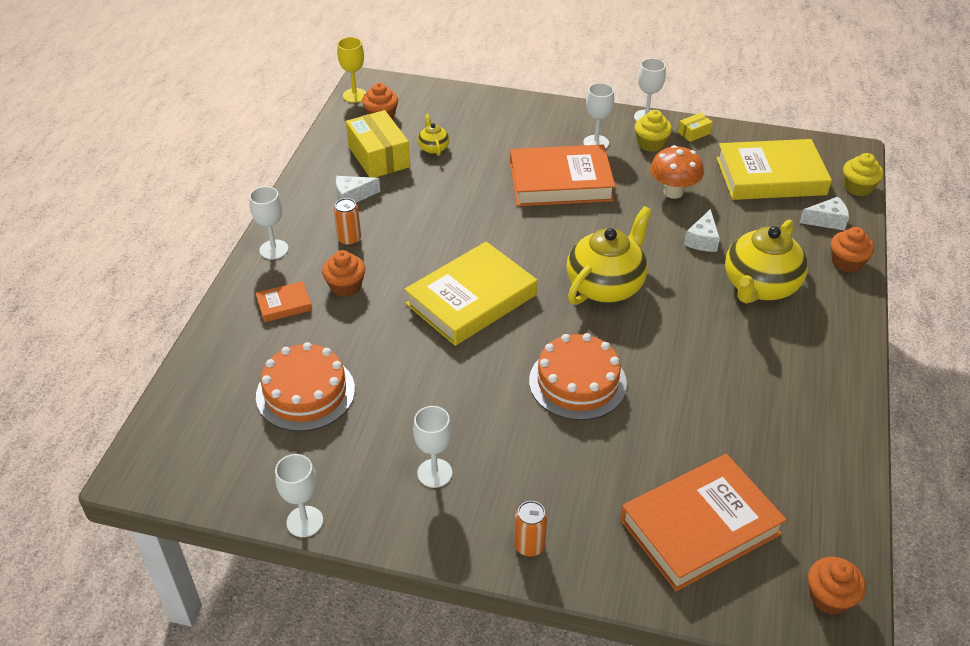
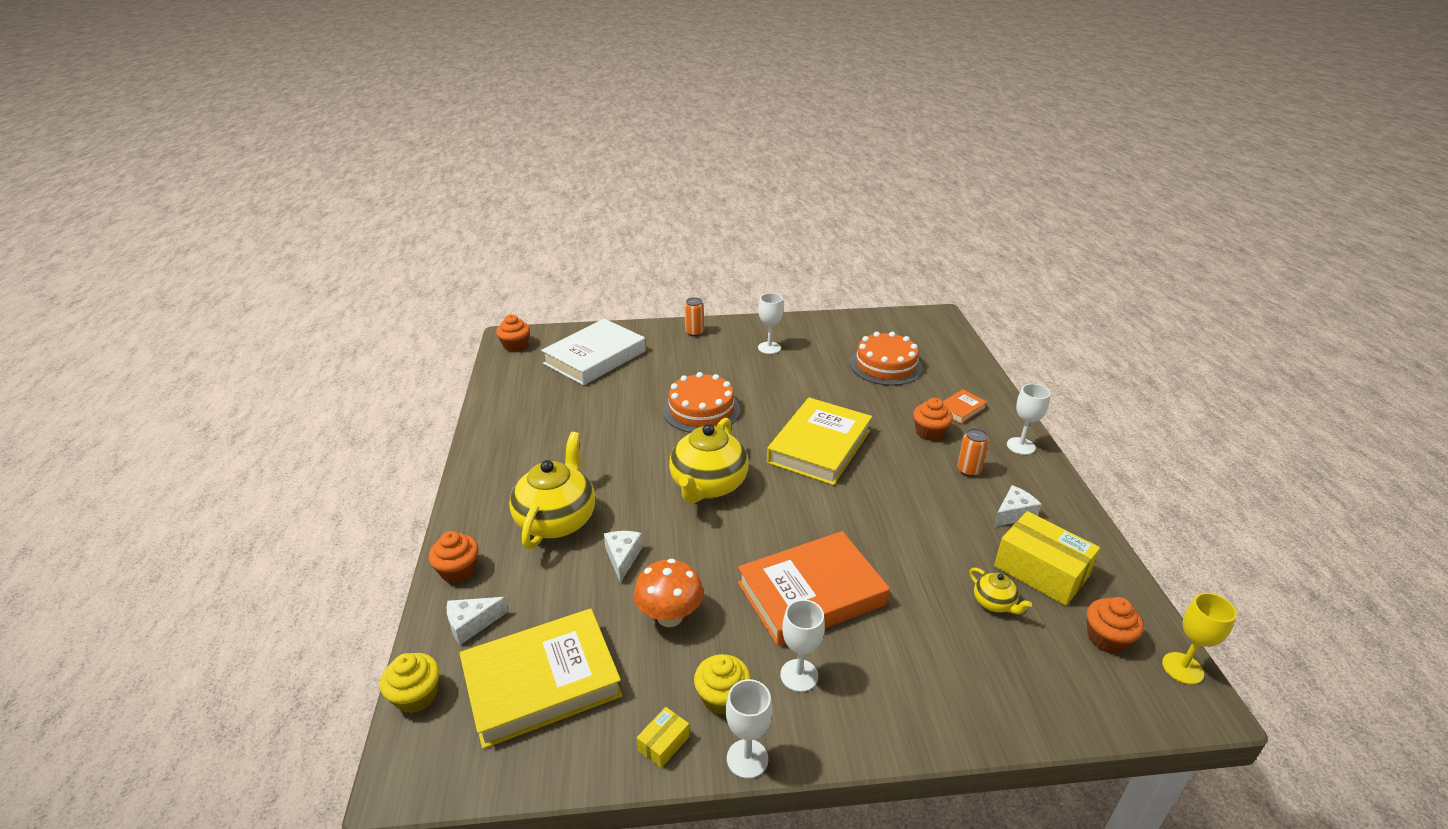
camera: 160 degrees right, 10 degrees down
(305, 521) = (825, 317): white goblet -> none
(700, 527) = (595, 357): orange book -> white book

